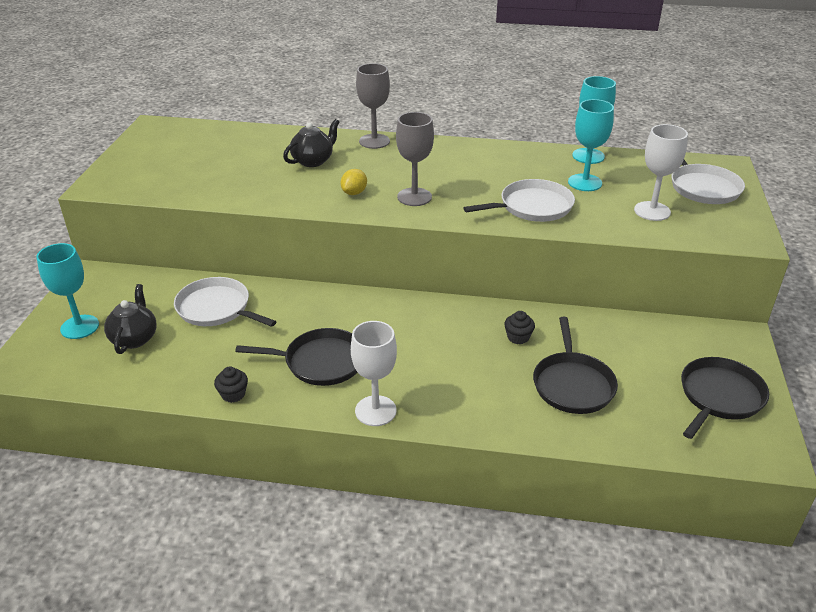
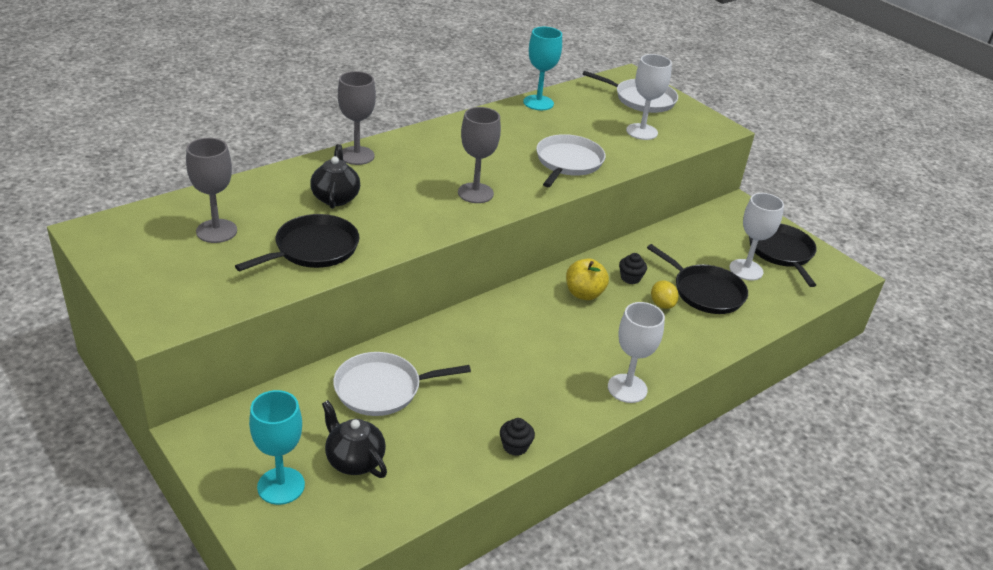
camera: 50 degrees left, 0 degrees up
(212, 151) = (216, 231): none -> grey goblet
(320, 362) = (536, 378): black pan -> black pan (313, 249)
(354, 193) = (423, 211): yellow lemon -> yellow lemon (662, 304)
(457, 327) = (584, 294): none -> yellow apple
(585, 183) = (570, 127): turquoise goblet -> none
(649, 390) = (746, 270): none -> white goblet

